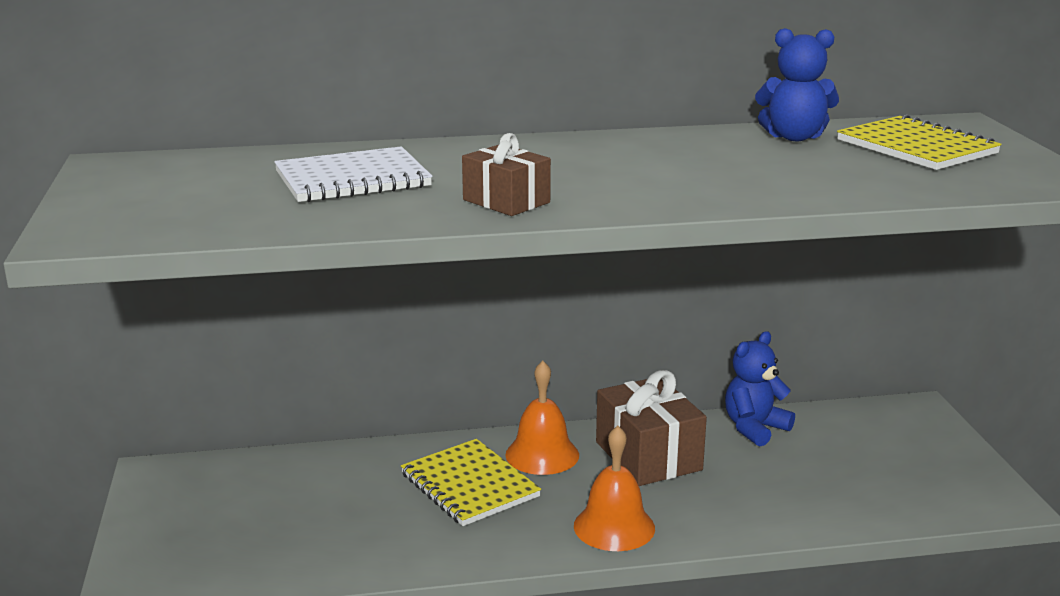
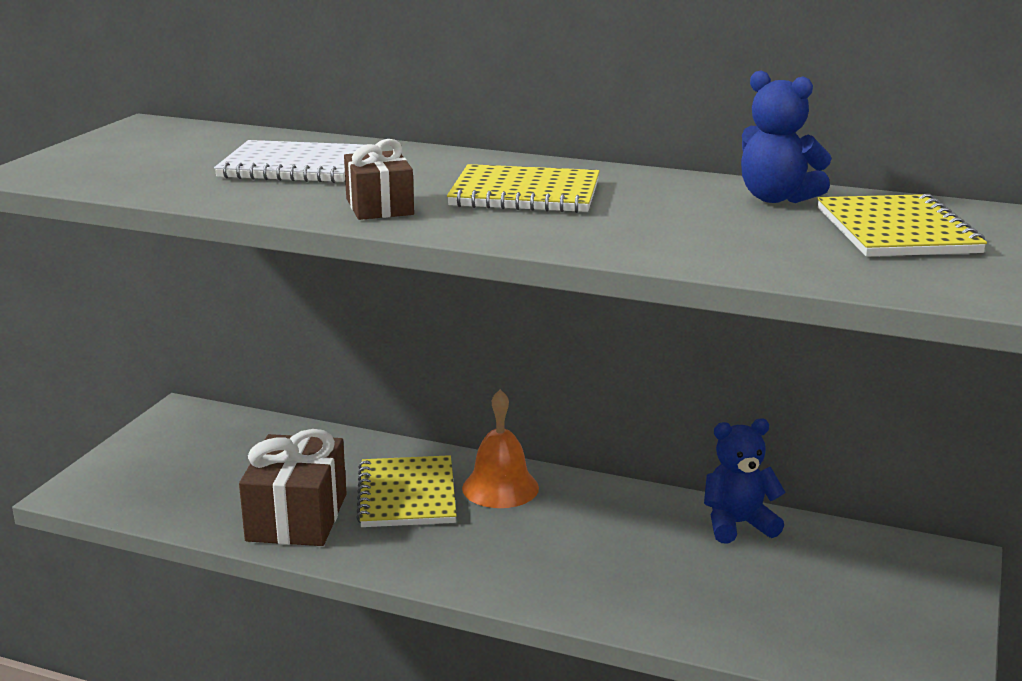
camera: 30 degrees right, 0 degrees up
(604, 167) = (525, 194): none -> yellow notebook
(614, 527) = (491, 571): orange bell -> none
(648, 456) = (598, 518): brown gift -> brown gift (297, 517)

